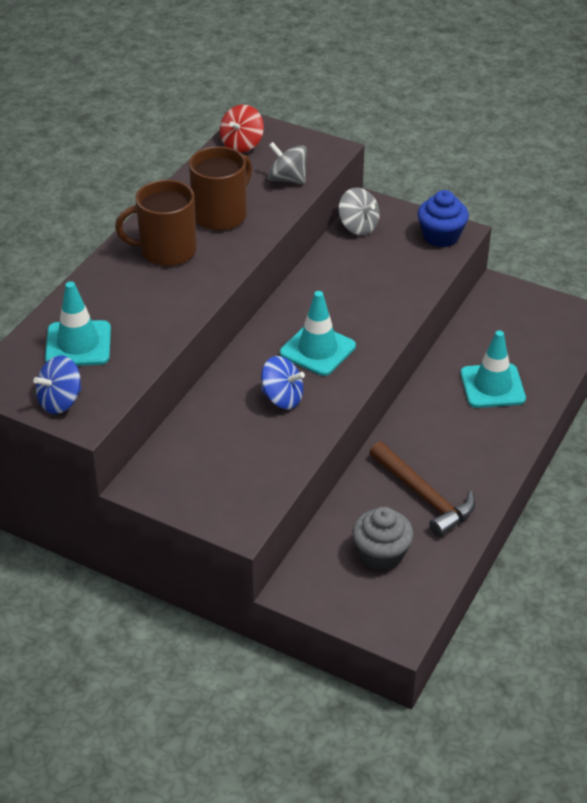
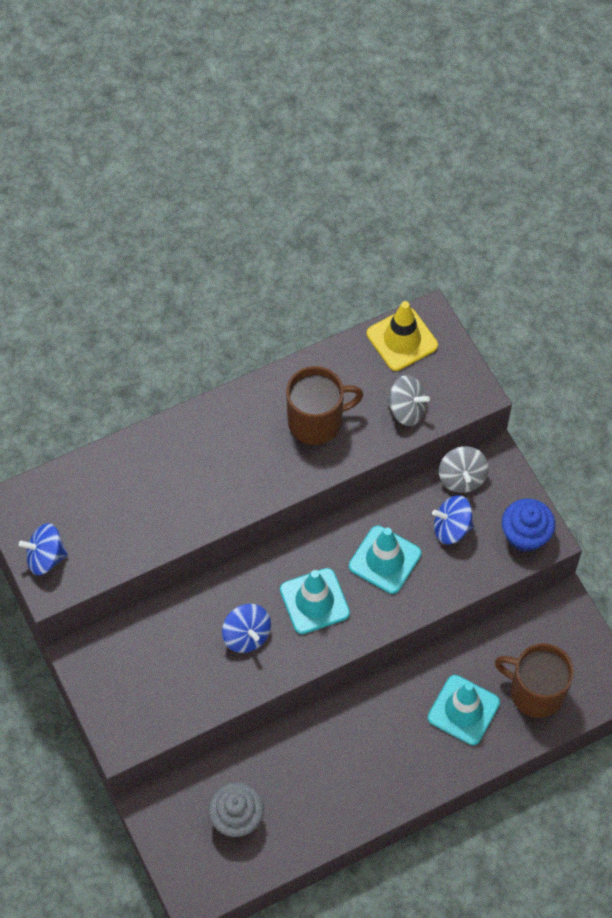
camera: 35 degrees right, 20 degrees up
(78, 344) = (99, 503): turquoise traffic cone -> turquoise traffic cone (385, 560)
(166, 251) = (241, 438): brown mug -> brown mug (535, 691)
(242, 144) = (402, 339): red spinning top -> yellow traffic cone
(287, 179) = (406, 410): grey spinning top -> grey spinning top turned 135 degrees clockwise
(381, 257) = (451, 528): none -> blue spinning top
(424, 496) = (314, 785): brown hammer -> none

